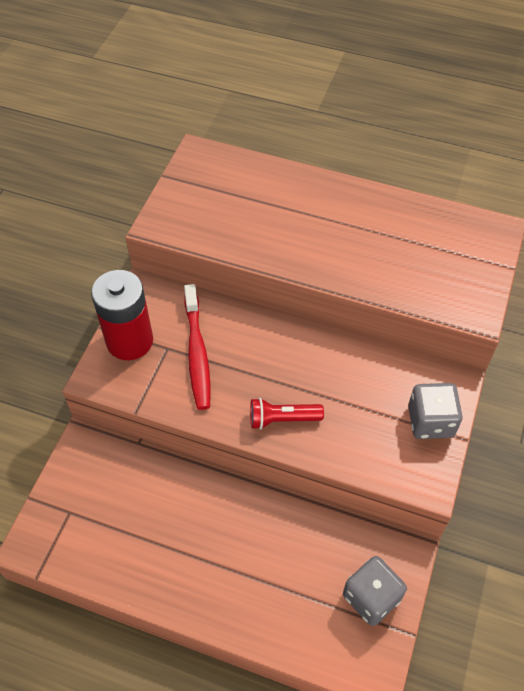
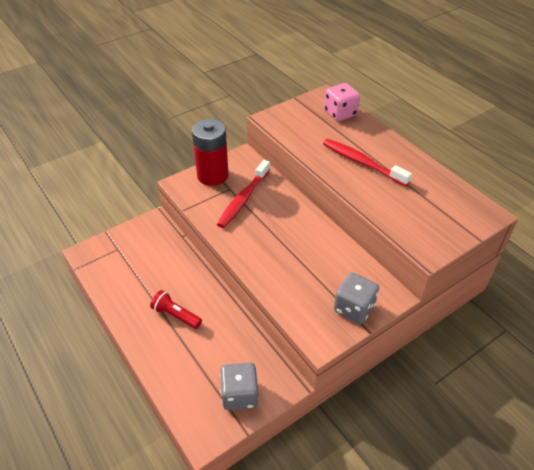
camera: 35 degrees right, 10 degrees down
(239, 172) = (340, 113): none -> pink dice
(282, 419) = (261, 256): red flashlight -> red flashlight (176, 315)
(320, 232) = (362, 162): none -> red toothbrush

